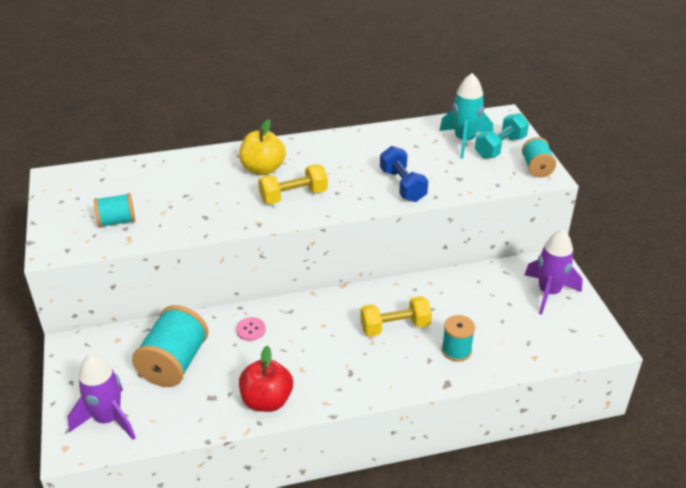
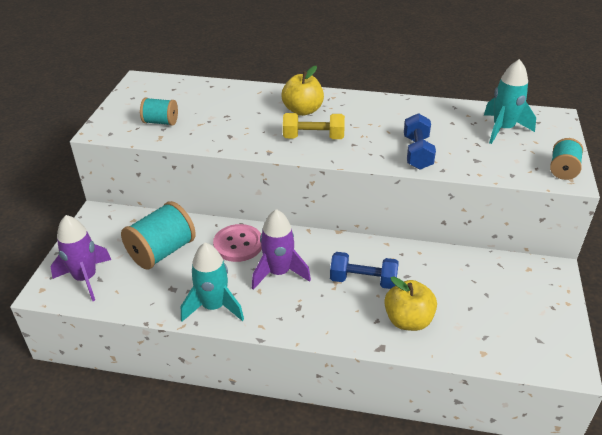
camera: 25 degrees right, 0 degrees up
(251, 330) = (238, 244): pink button -> pink button, size x1.85
(267, 401) = (213, 307): red apple -> turquoise rocket
(395, 326) = (363, 280): yellow dumbbell -> blue dumbbell
(456, 350) = (408, 320): turquoise spool -> yellow apple
(500, 147) = (536, 143): turquoise dumbbell -> none
(548, 293) = (533, 297): purple rocket -> purple rocket (278, 273)

